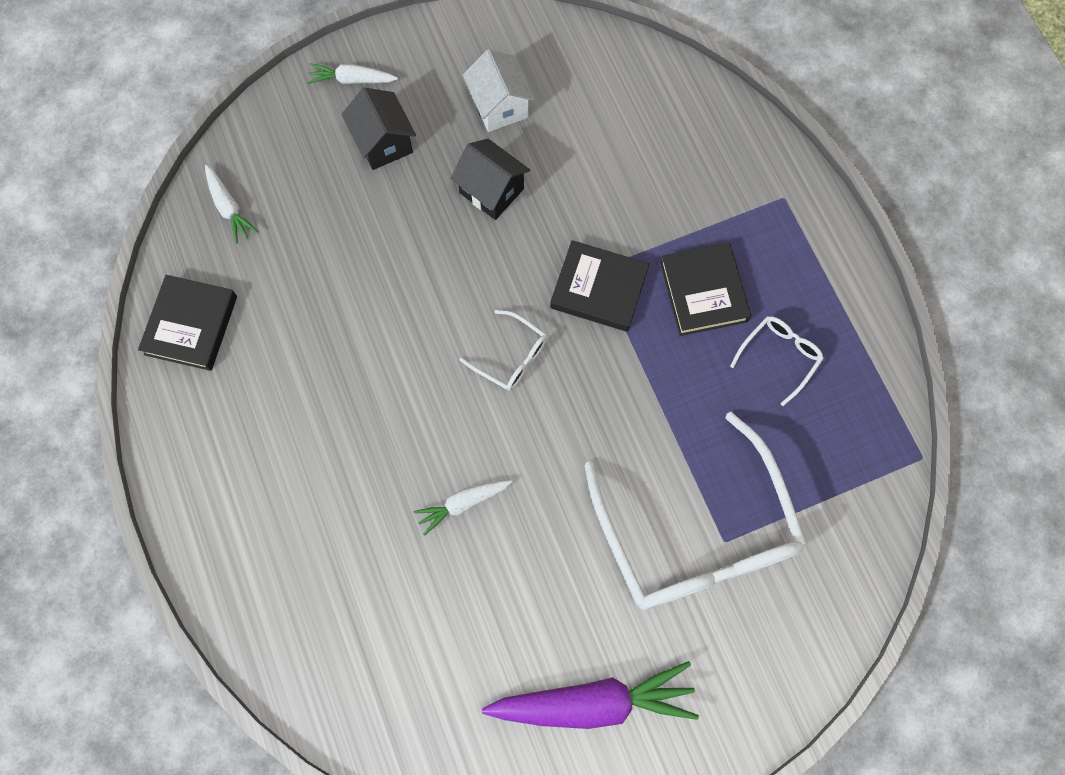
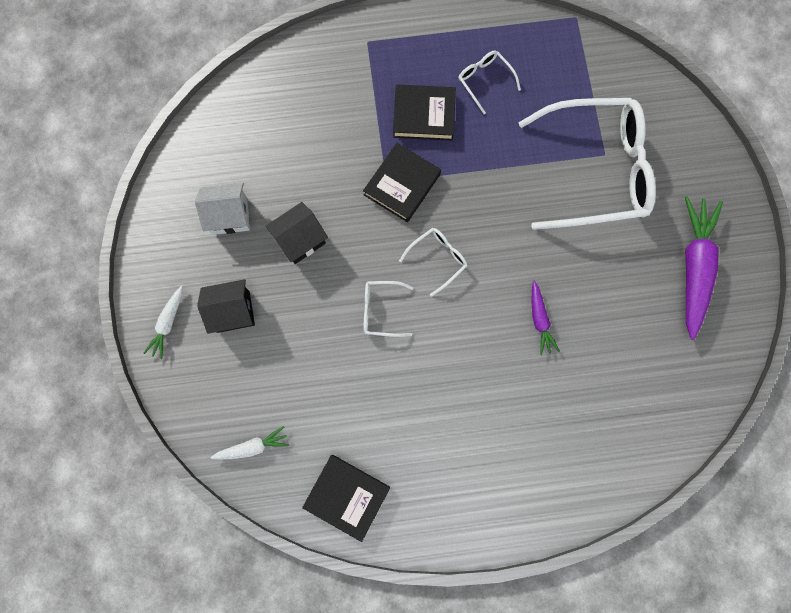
camera: 75 degrees left, 5 degrees up
(426, 305) = (380, 310): none -> white glasses
(463, 504) = (539, 320): white carrot -> purple carrot

